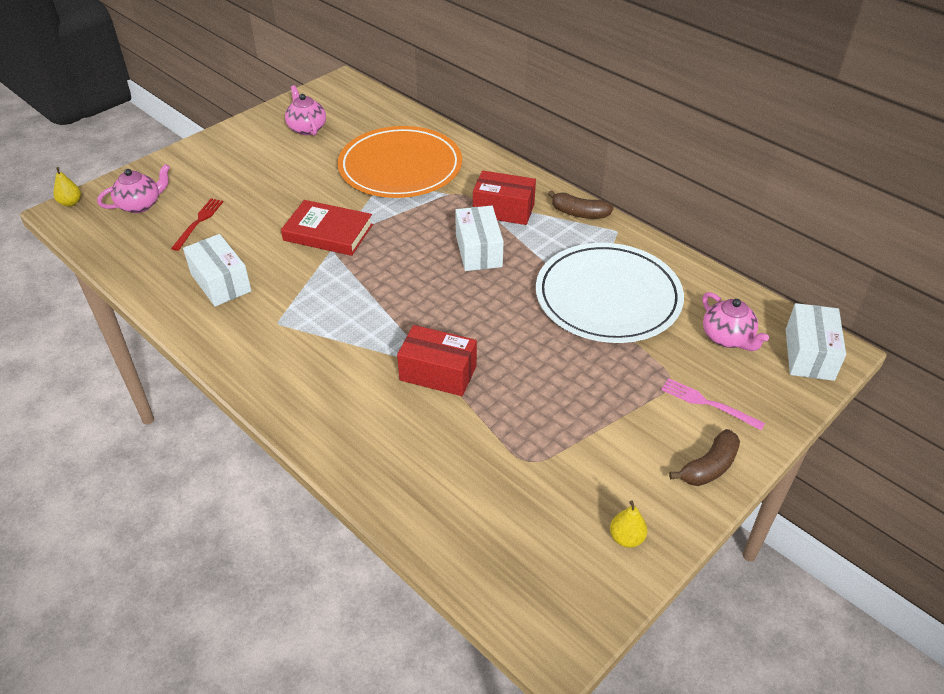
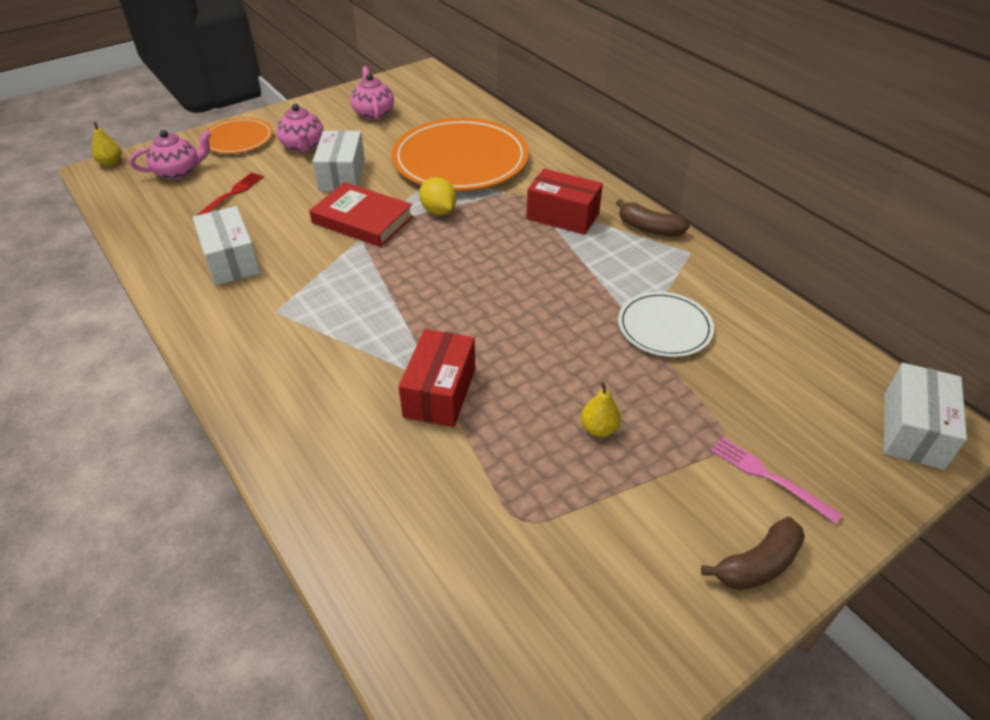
camera: 10 degrees right, 0 degrees up
(186, 167) = (238, 139): none -> orange plate
(394, 217) = (438, 211): none -> yellow lemon
(438, 373) = (440, 392): red box -> red box turned 75 degrees clockwise
(478, 250) = (523, 257): white box -> white box (342, 175)
(608, 297) = (664, 327): white plate -> white plate, size x0.53
(626, 538) = (628, 648): yellow pear -> yellow pear (599, 429)
(727, 338) = (807, 395): pink teapot -> pink teapot (303, 146)

